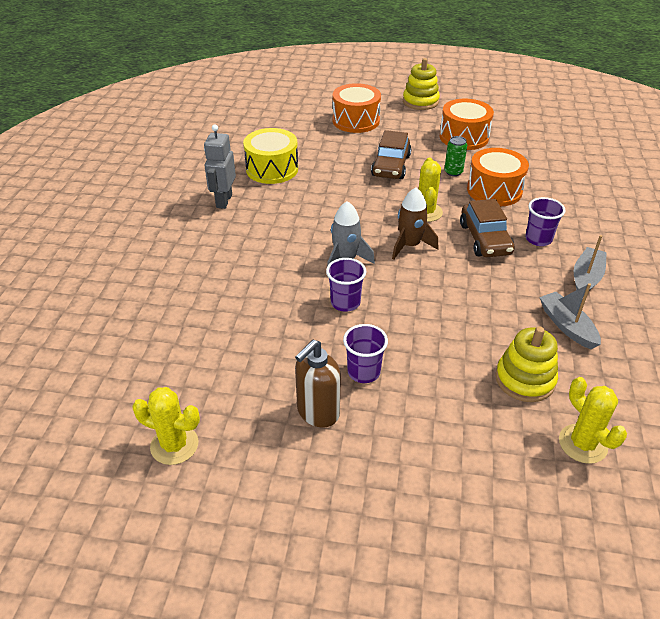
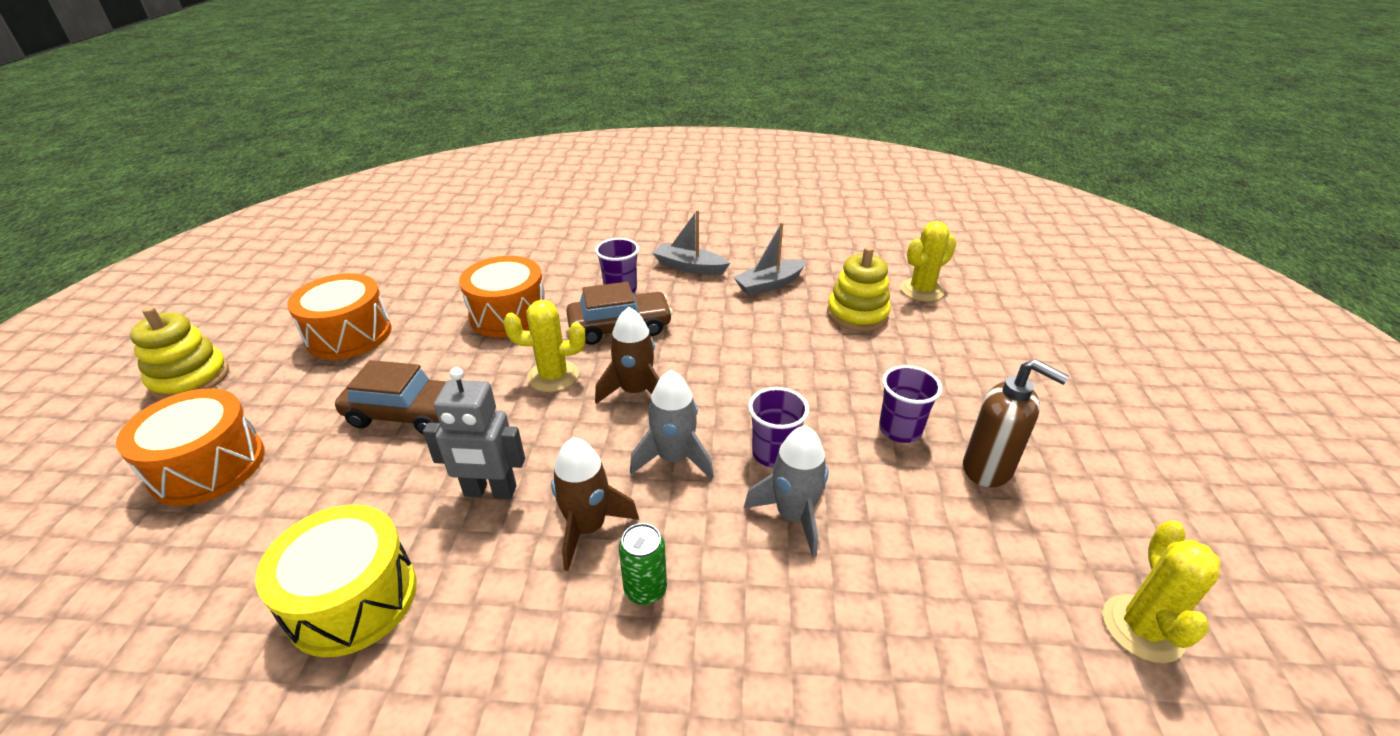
camera: 95 degrees left, 5 degrees down
(223, 201) = (466, 684): grey robot -> grey robot (490, 492)
(292, 304) = (793, 515): none -> grey rocket
(298, 229) = (588, 528): none -> brown rocket
(453, 172) = (449, 348): green can -> green can (645, 589)

